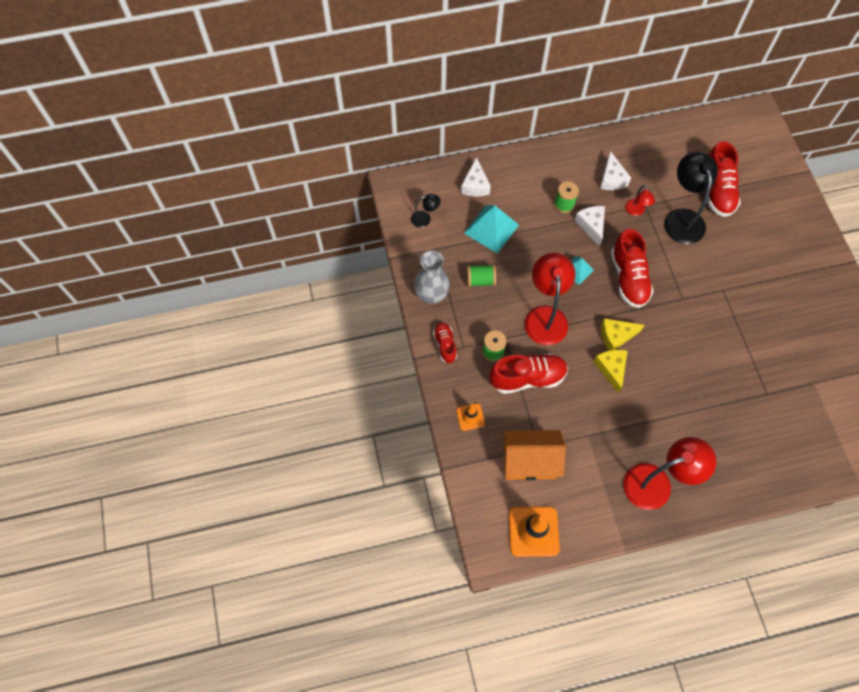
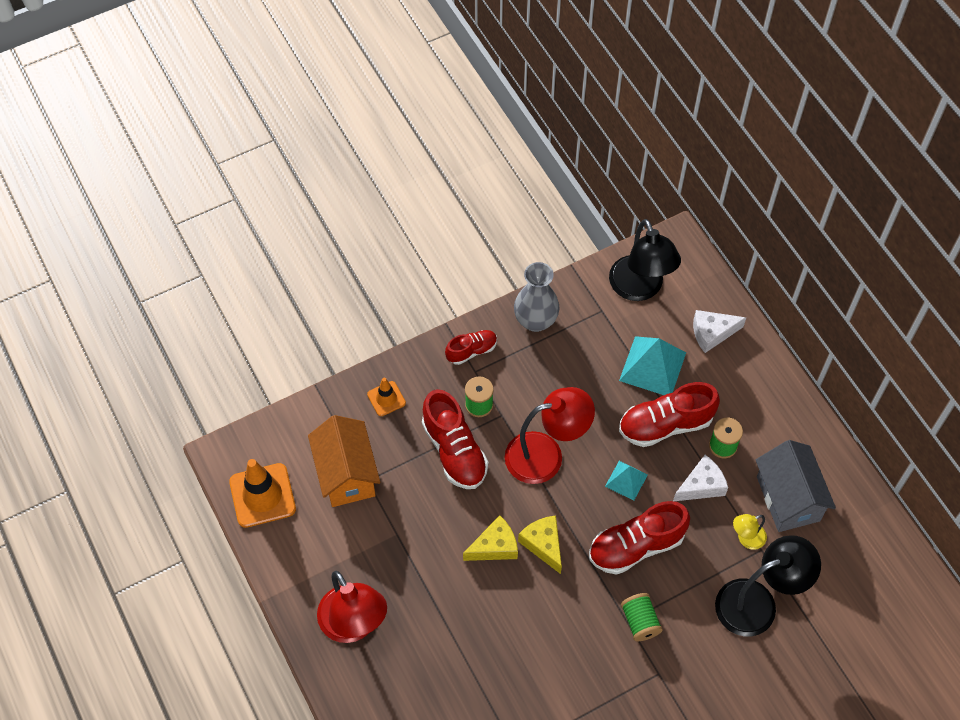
camera: 75 degrees right, 5 degrees down
(425, 219) = (640, 288): black lamp -> black lamp, size x2.07
(480, 280) = (573, 370): green spool -> green spool (640, 621)
(611, 179) = (788, 498): white cheese -> grey house
(636, 211) = (746, 539): red lamp -> yellow lamp
(717, 190) = (824, 645): red shoe -> red shoe (665, 425)

